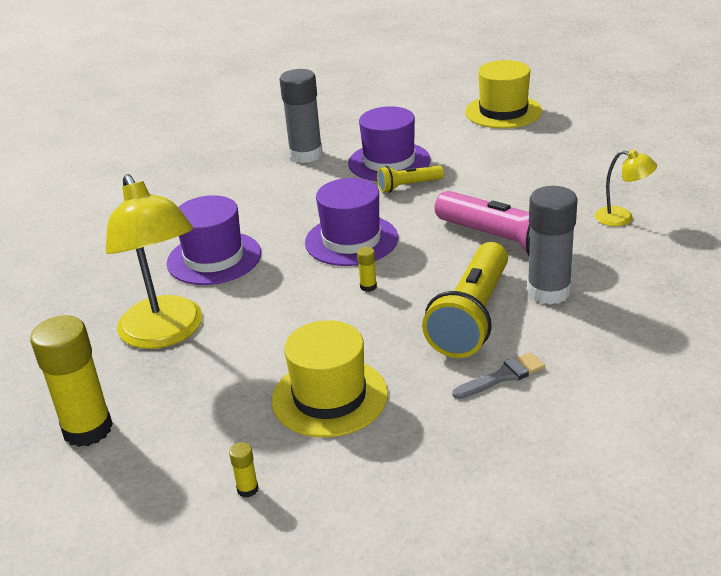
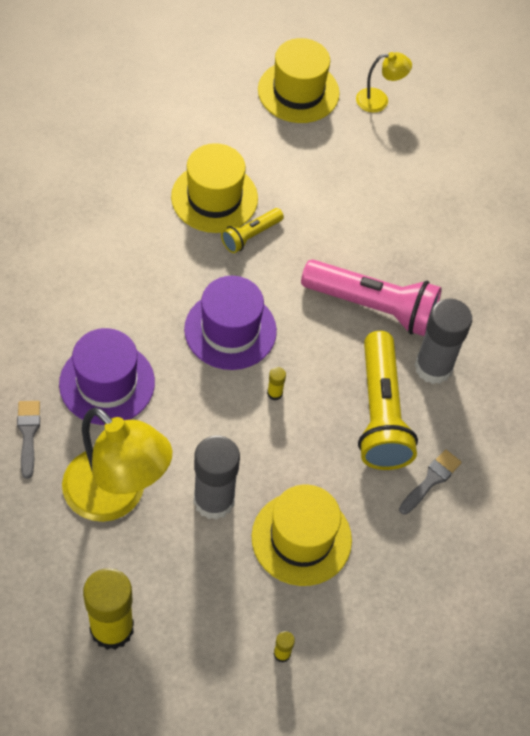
camera: 30 degrees left, 25 degrees up
(120, 280) = (28, 434): none -> grey brush
(306, 155) = (120, 199): grey glue stick -> grey glue stick (214, 500)
(389, 162) = (214, 198): purple hat -> yellow hat
(622, 218) = (464, 252): yellow lamp -> yellow lamp (379, 100)

